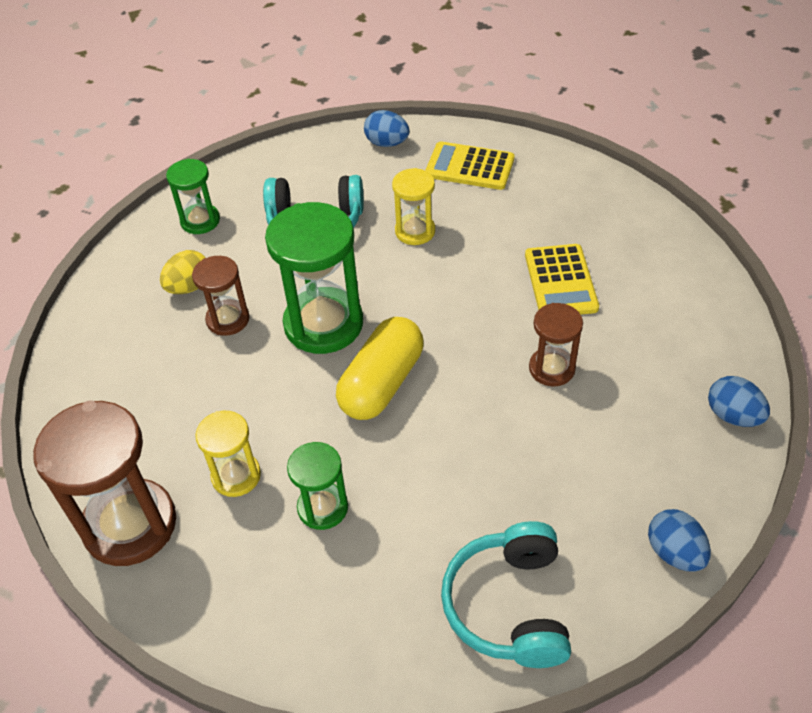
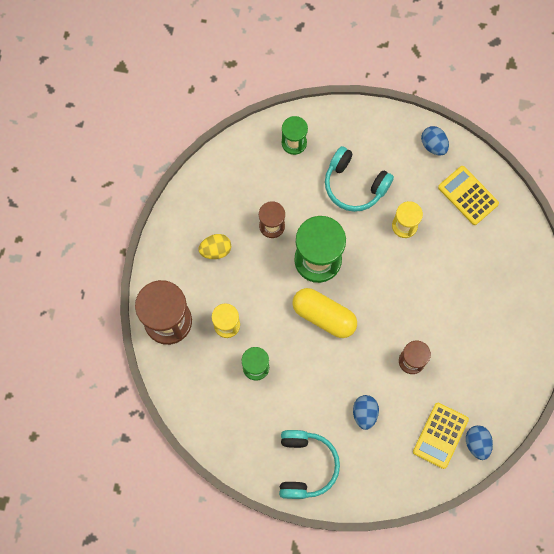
camera: 30 degrees right, 25 degrees up
(189, 287) = (264, 190): yellow egg -> yellow egg (215, 250)
(382, 383) = (324, 316): yellow capsule -> yellow capsule turned 60 degrees clockwise
(509, 605) = (305, 465): turquoise headphones -> turquoise headphones turned 150 degrees clockwise
(560, 281) = (456, 310): yellow calculator -> yellow calculator (440, 435)
(674, 552) = (393, 489): blue egg -> blue egg (364, 413)

